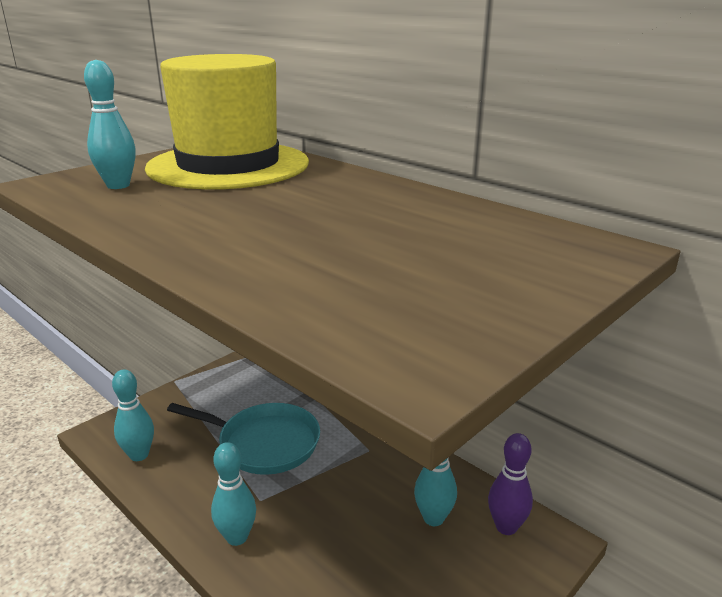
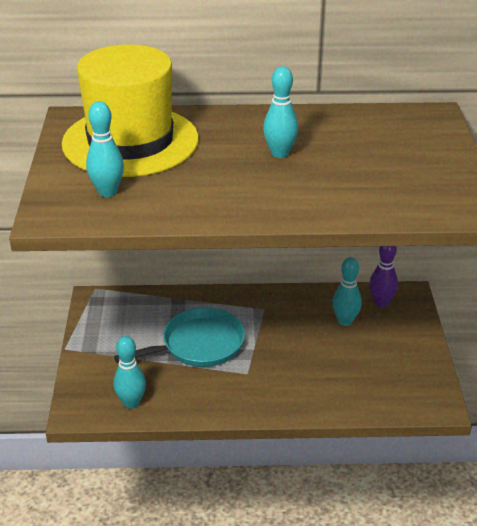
camera: 45 degrees left, 10 degrees up
(237, 537) = (265, 397): turquoise bowling pin -> turquoise bowling pin (280, 153)

